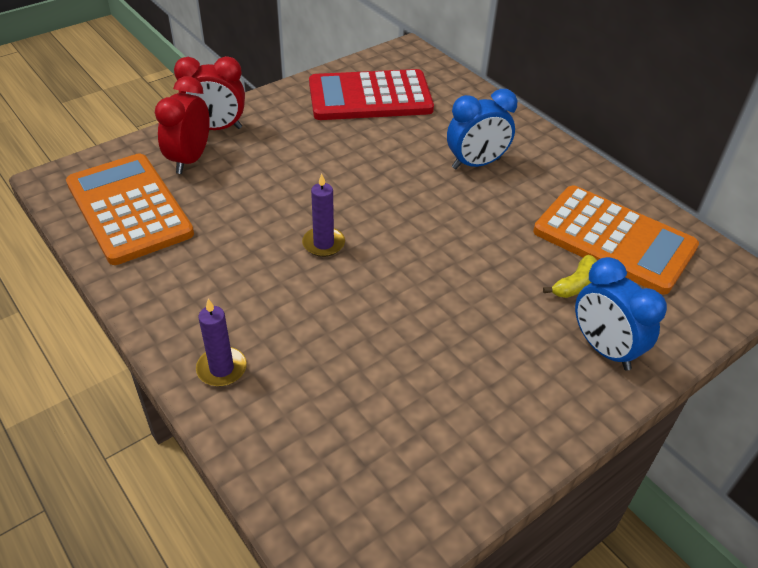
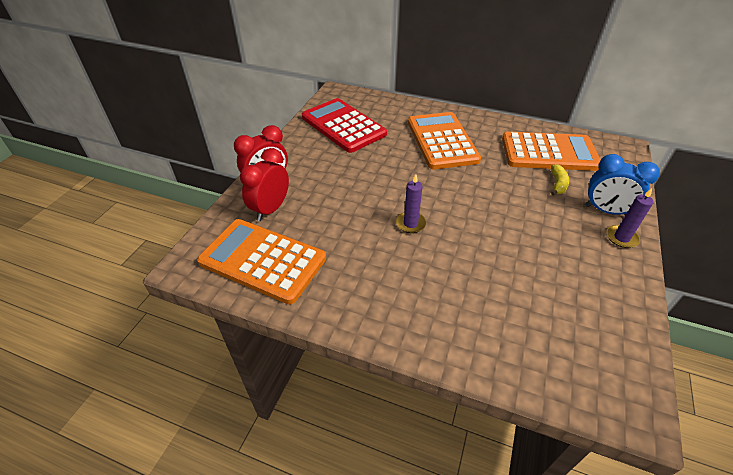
camera: 30 degrees left, 0 degrees up
(190, 159) = (270, 209): red clock -> red clock turned 45 degrees clockwise
(221, 369) = (435, 332): purple candle -> purple candle (621, 238)
(370, 97) = (343, 126): red calculator -> red calculator turned 90 degrees clockwise
(476, 164) = (442, 141): blue clock -> orange calculator

